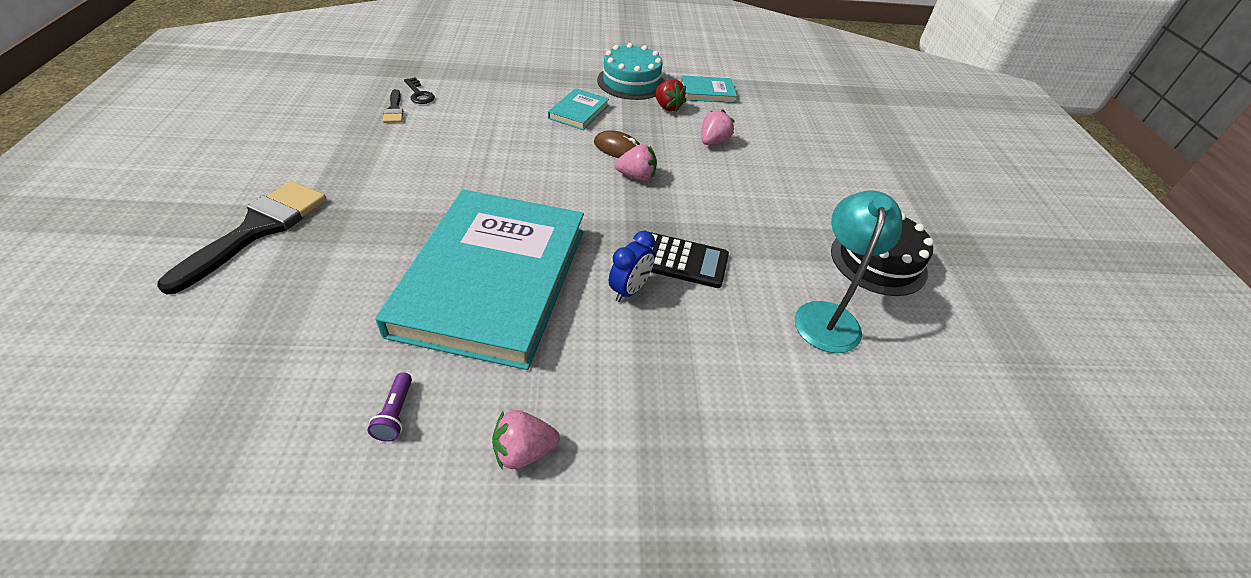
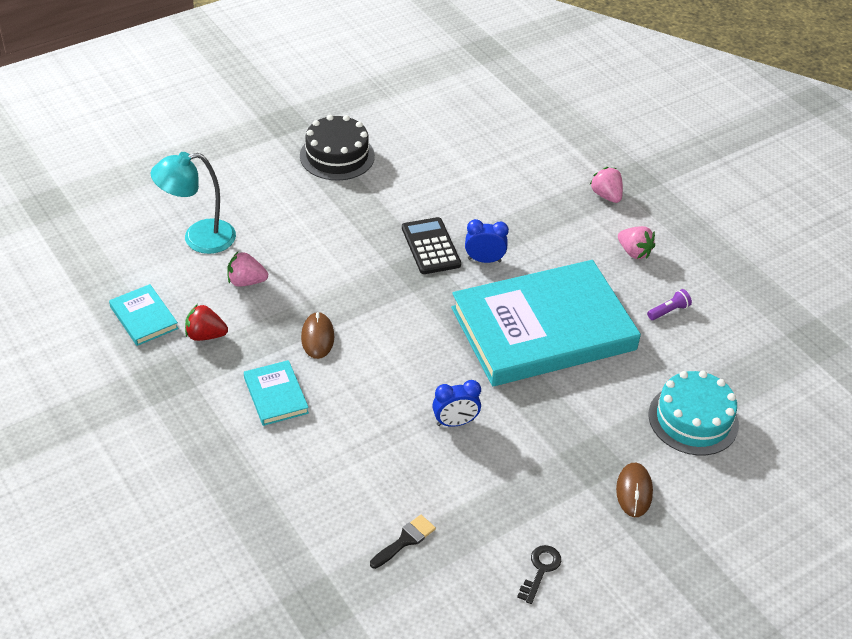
camera: 120 degrees left, 0 degrees up
(257, 229) = (634, 491): black brush -> brown mouse
(419, 94) = (357, 543): black key -> black key (540, 570)
(456, 173) = (455, 422): none -> blue clock
(578, 112) = (276, 395): turquoise book -> turquoise book turned 75 degrees clockwise
(631, 82) = (172, 384): turquoise cake -> turquoise cake (693, 419)
(636, 176) = (350, 308): pink strawberry -> pink strawberry (606, 195)
(667, 107) = (205, 335): red strawberry -> red strawberry turned 105 degrees counterclockwise
(828, 316) = (418, 168): turquoise lamp -> turquoise lamp (198, 238)

